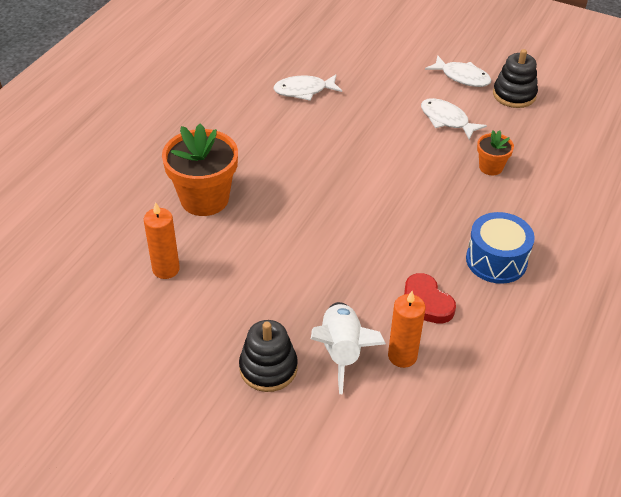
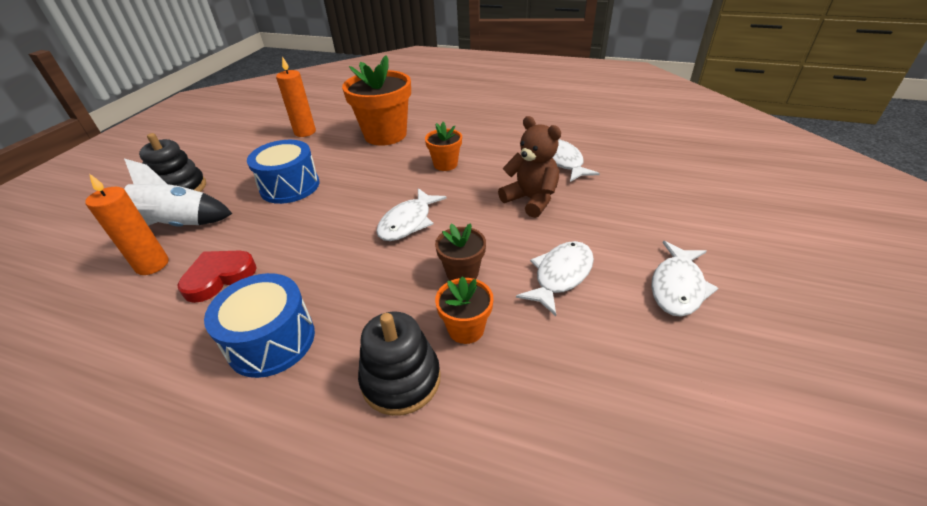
camera: 85 degrees right, 5 degrees down
(284, 159) = (445, 164): none -> orange flower pot
(291, 271) = (290, 186): none -> blue drum
(356, 117) = (531, 200): none -> brown teddy bear
(371, 188) = (408, 222): none -> white fish
(438, 163) = (462, 273): none -> brown flower pot
(514, 95) = (671, 356): black stacking toy -> black stacking toy (401, 379)

